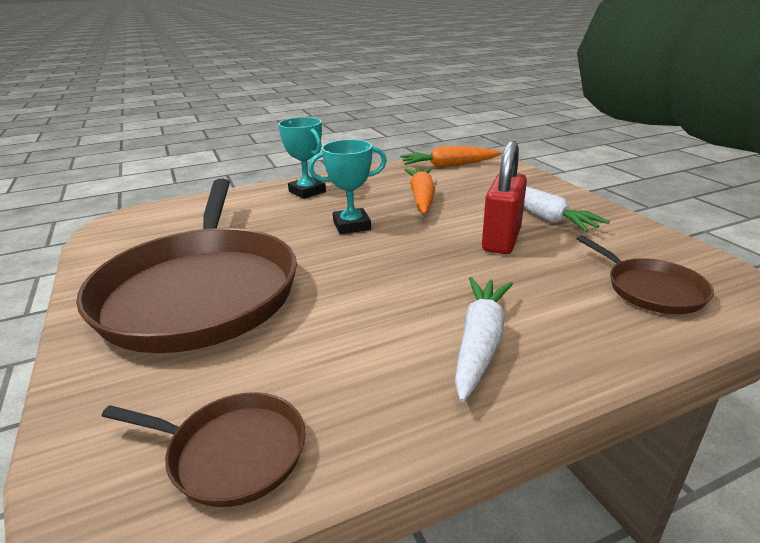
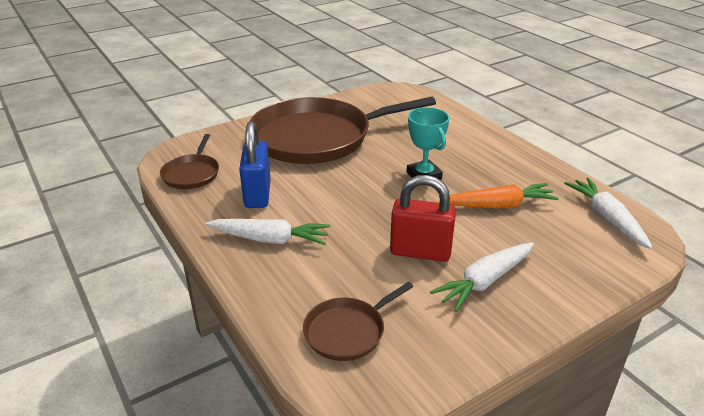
camera: 80 degrees right, 5 degrees up
(307, 192) = (484, 146): turquoise trophy -> none
(350, 355) = (257, 194): none -> blue padlock
(449, 165) = (606, 218): orange carrot -> white carrot

